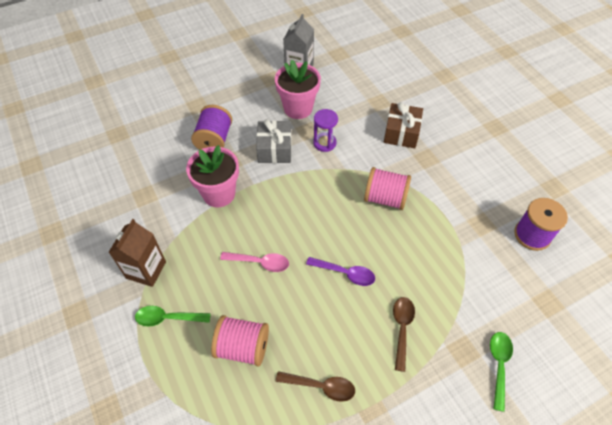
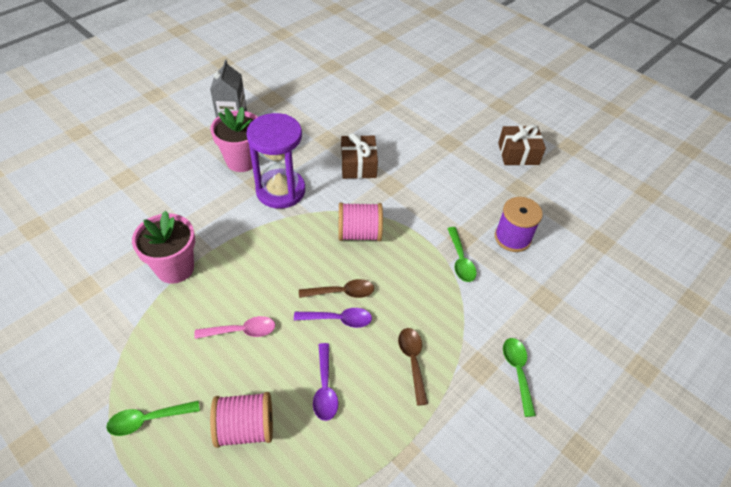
camera: 20 degrees left, 5 degrees down
(146, 270) = (107, 372): brown carton -> none
(214, 140) = (155, 211): purple spool -> none
(274, 149) = (227, 207): grey gift -> none
(317, 332) = (325, 388): none -> purple spoon
(321, 386) = (344, 445): brown spoon -> brown spoon (342, 292)
(324, 143) = (280, 191): purple hourglass -> purple hourglass, size x1.95
(473, 245) = (460, 260): none -> green spoon
(563, 152) = (518, 154): none -> brown gift

